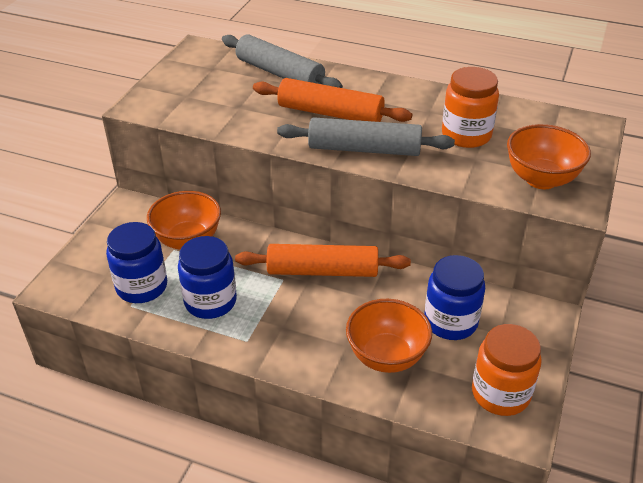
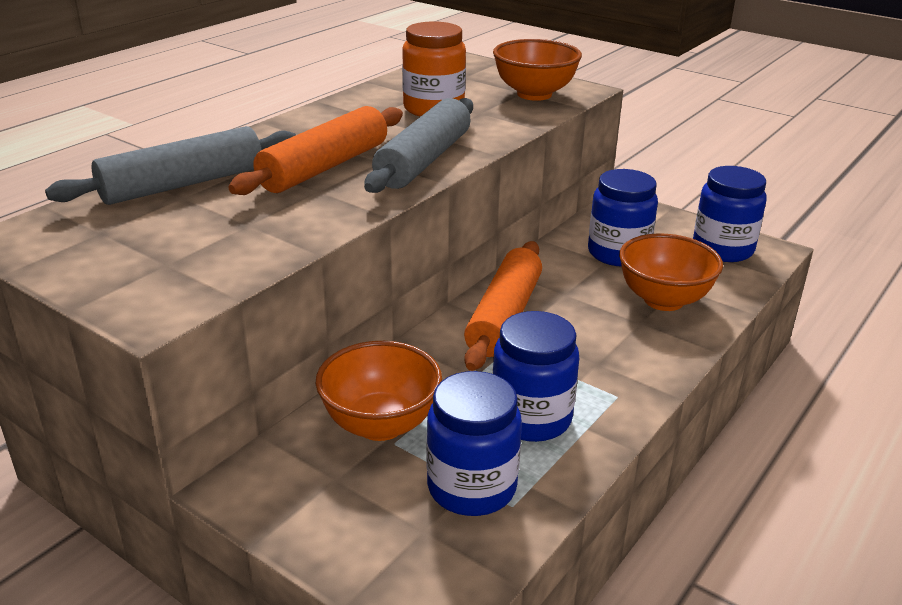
camera: 75 degrees left, 10 degrees down
(500, 393) = (722, 249): orange jar -> blue jar

